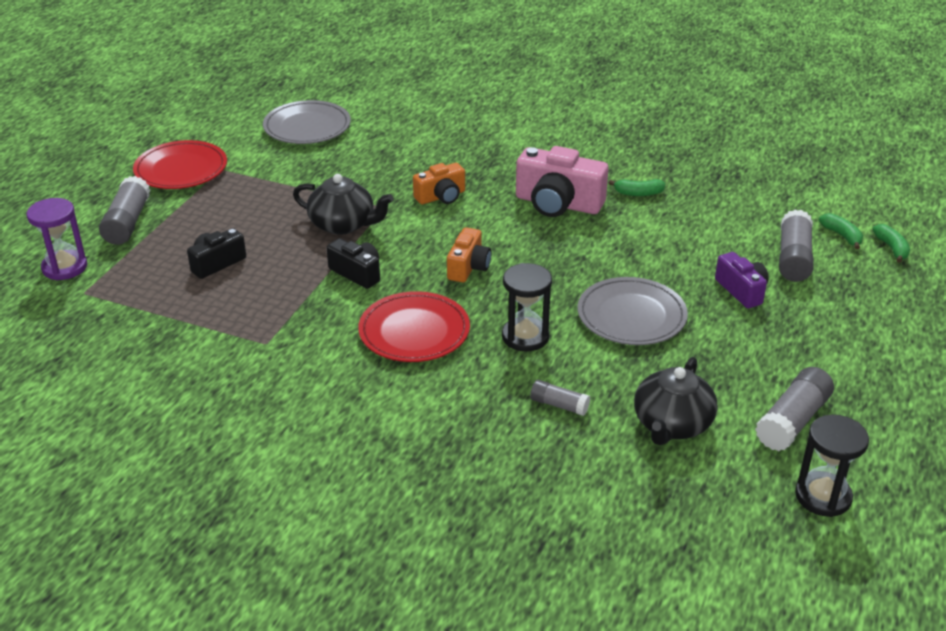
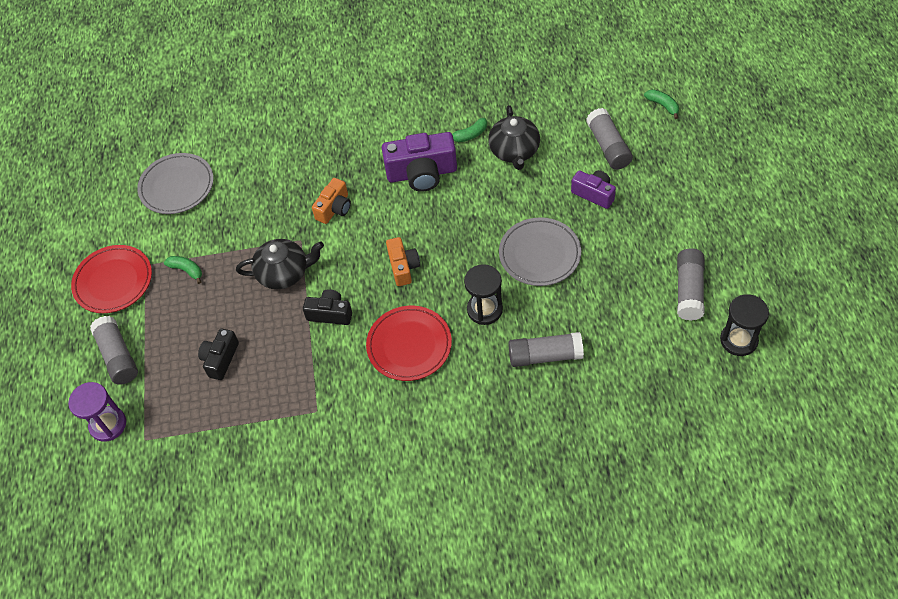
camera: 25 degrees left, 20 degrees up
(558, 204) = (422, 173): pink camera -> purple camera
(559, 405) = (545, 356): grey glue stick -> grey glue stick, size x1.74
(671, 424) = (622, 333): black teapot -> black teapot (514, 151)
(842, 236) = (626, 109): green banana -> green banana (186, 270)

